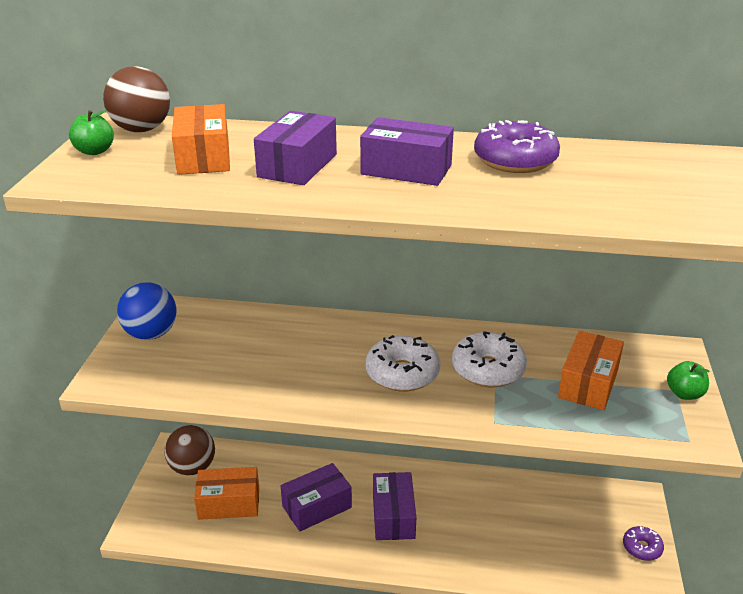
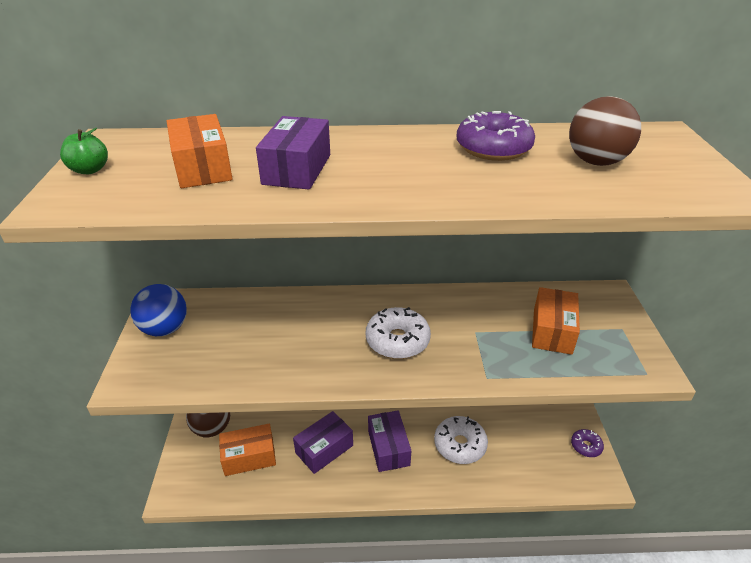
camera: 10 degrees left, 5 degrees up
(141, 130) = (134, 144): brown ball -> brown ball (596, 162)
(406, 170) = (400, 165): purple box -> none
(488, 369) = (468, 328): white donut -> white donut (460, 445)
(684, 394) = (629, 331): green apple -> none

